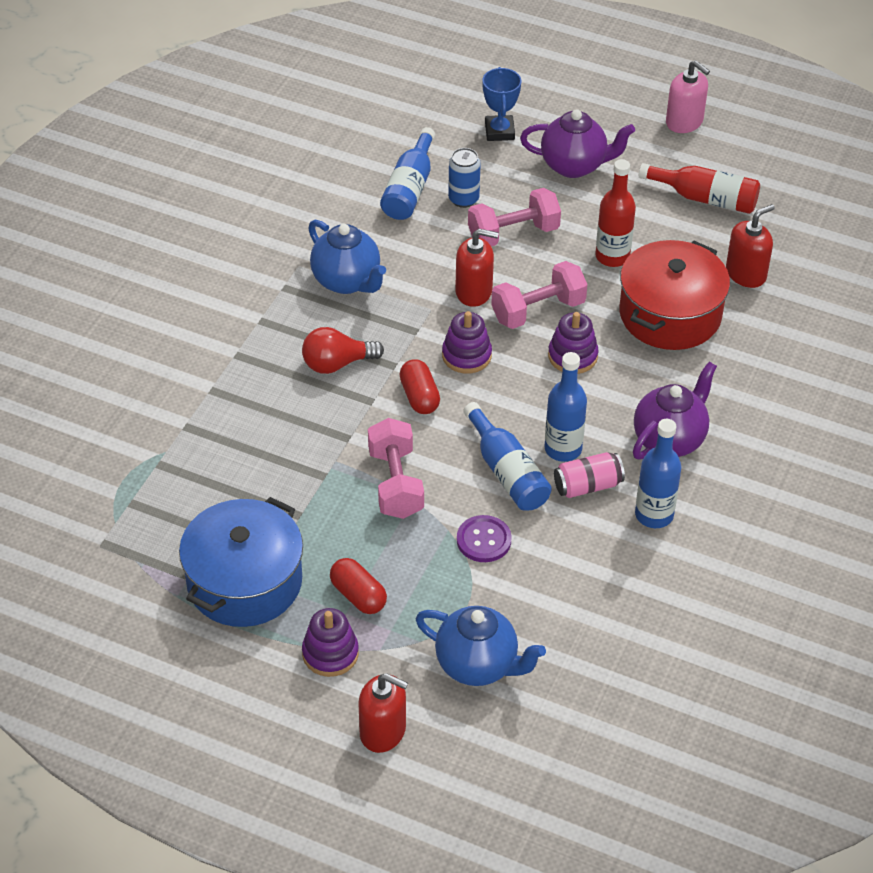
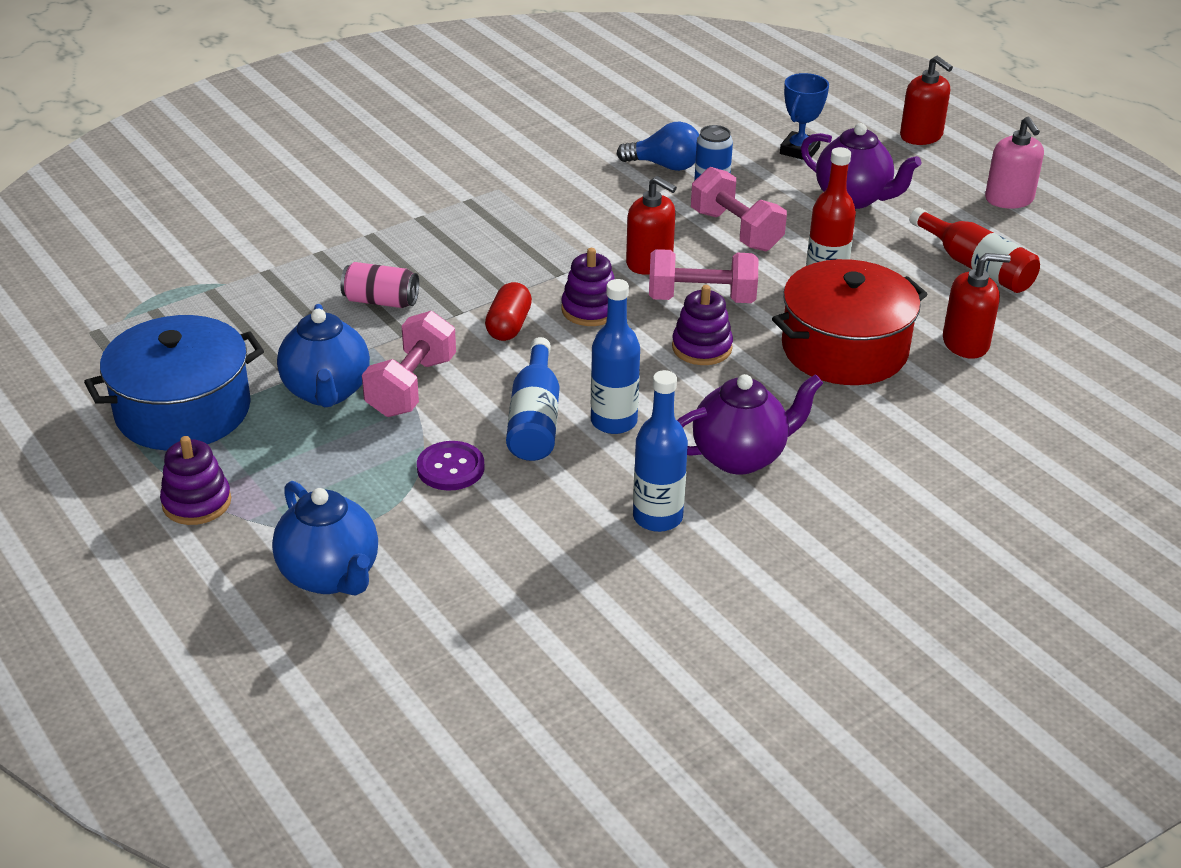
camera: 30 degrees right, 10 degrees down
(337, 364) = (455, 273): red light bulb -> none
(347, 281) = (531, 214): blue teapot -> blue teapot (327, 392)
(358, 595) = (276, 465): red capsule -> none
(383, 731) = (173, 593): red soap dispenser -> red soap dispenser (921, 136)
(409, 188) = (665, 166): blue bottle -> blue light bulb
(513, 234) = (736, 231): pink dumbbell -> pink dumbbell turned 45 degrees clockwise
(587, 486) = (609, 463): pink can -> pink can (381, 301)

